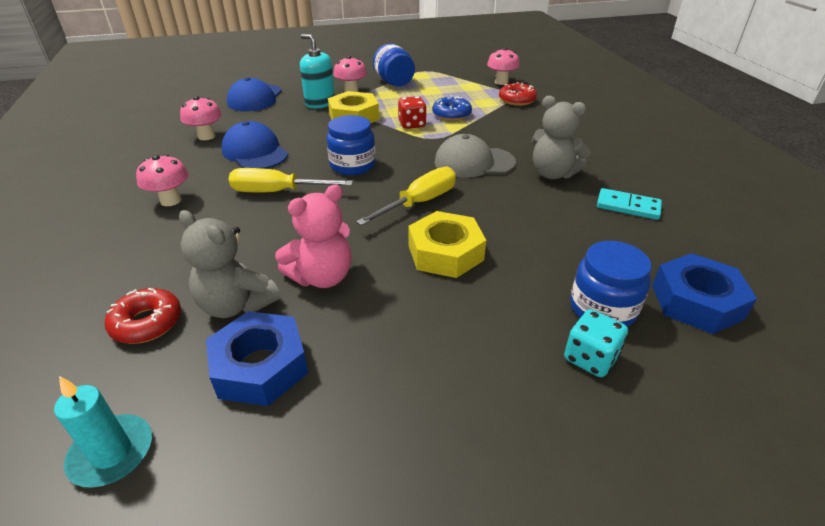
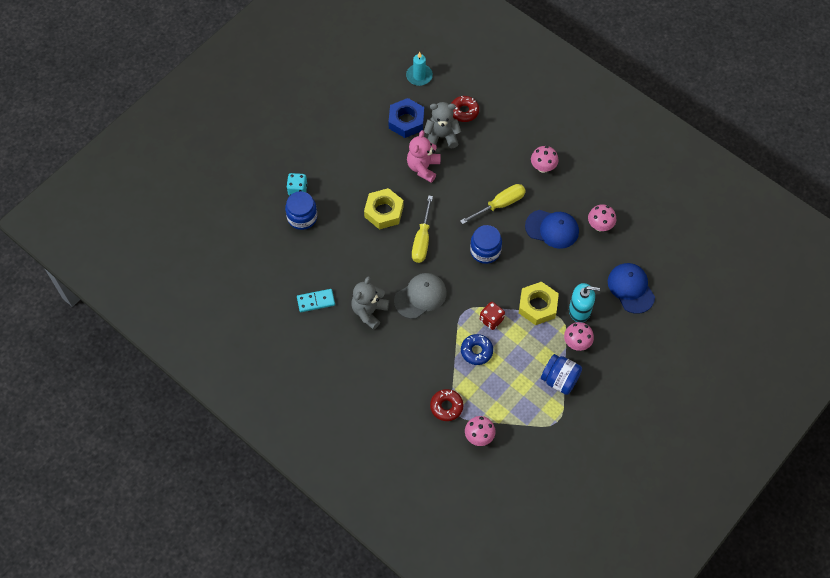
camera: 145 degrees right, 25 degrees up
(552, 174) = (369, 311): grey teddy bear -> grey teddy bear turned 60 degrees counterclockwise
(696, 302) = (266, 243): blue nut -> none

